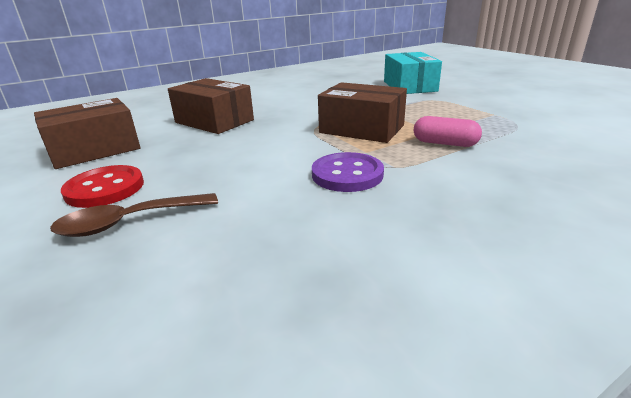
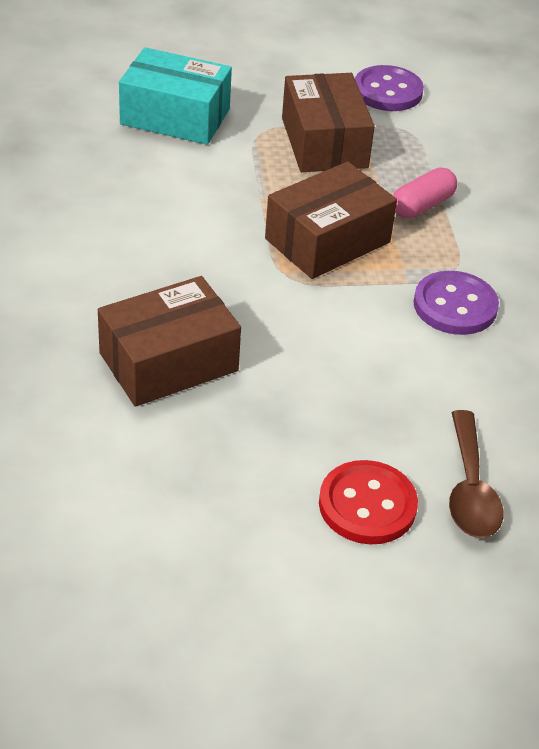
camera: 70 degrees left, 15 degrees up
(95, 150) = (203, 512): brown box -> brown box (324, 143)
(545, 113) = (387, 91): none -> purple button

